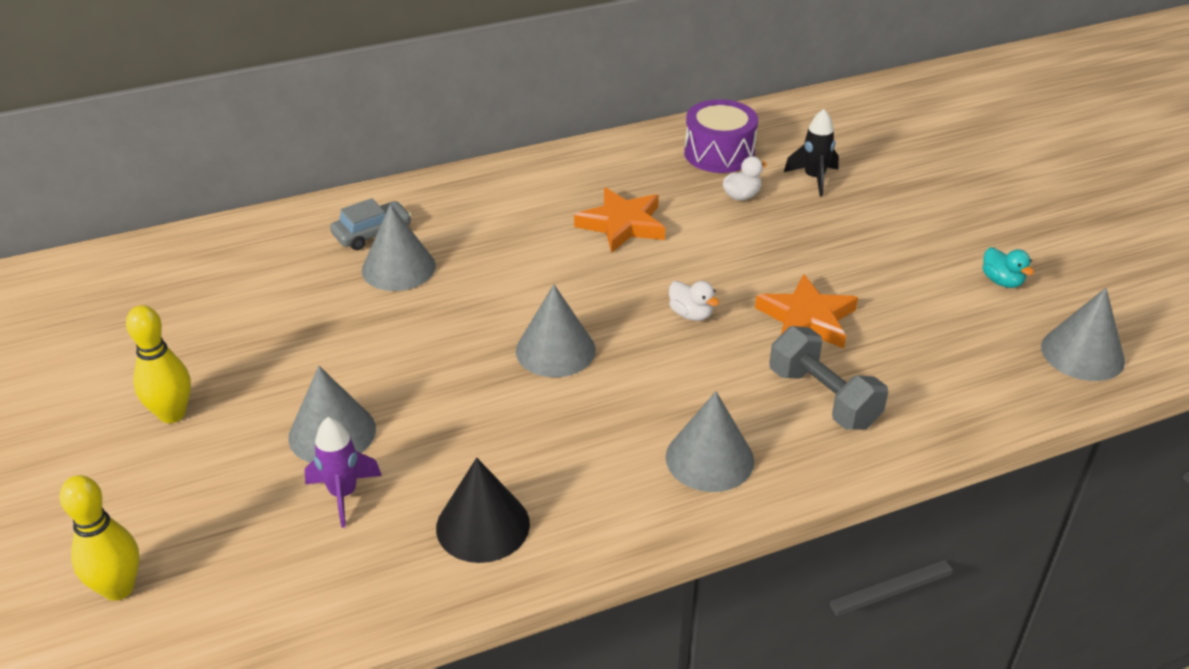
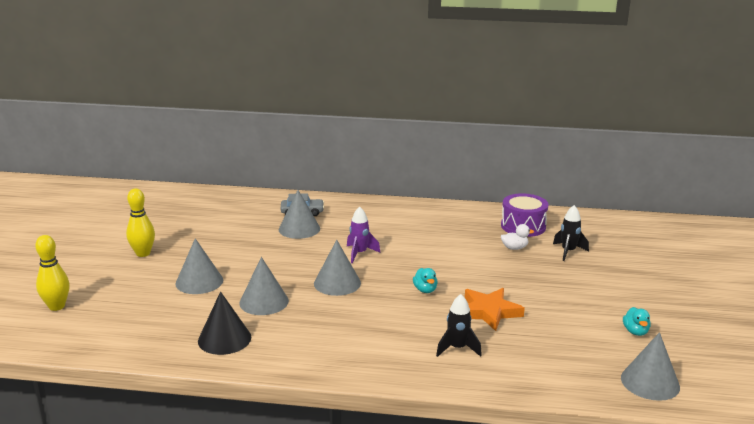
camera: 30 degrees right, 15 degrees down
(343, 494) = (178, 306): purple rocket -> purple rocket (359, 253)
(622, 224) = (432, 242): orange star -> none
(691, 314) = (425, 290): white duck -> turquoise duck
(709, 458) = (364, 352): grey cone -> grey cone (264, 301)
(823, 398) = (457, 348): grey dumbbell -> black rocket

